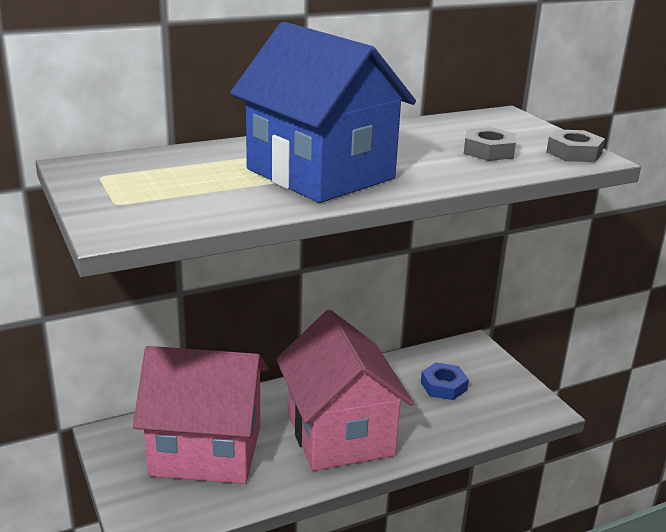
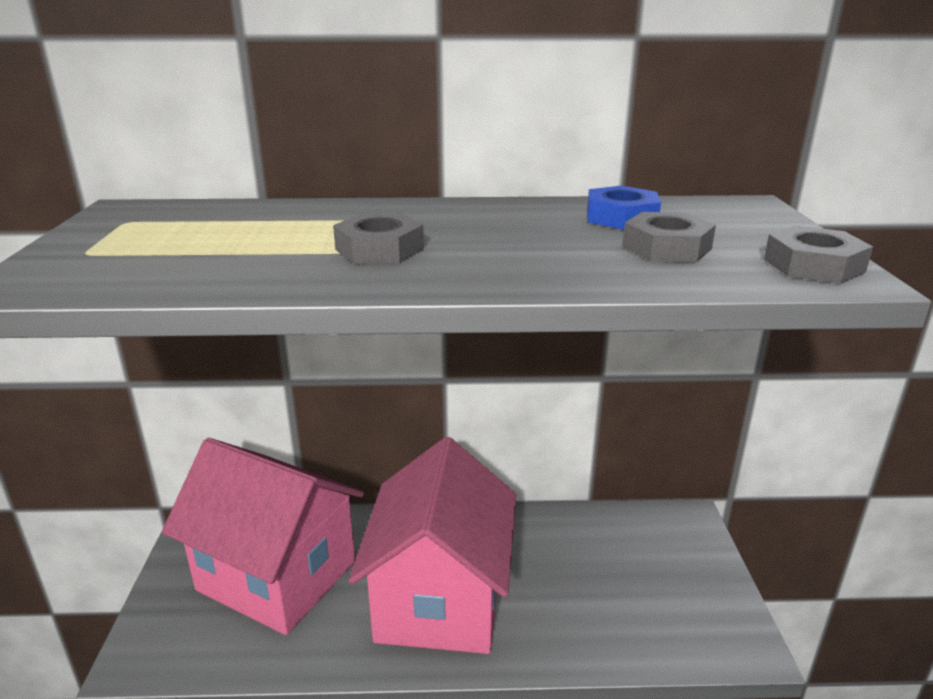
camera: 25 degrees right, 0 degrees up
(320, 174) = (379, 249): blue house -> grey nut
(443, 386) = (614, 568): blue nut -> blue nut (621, 217)

